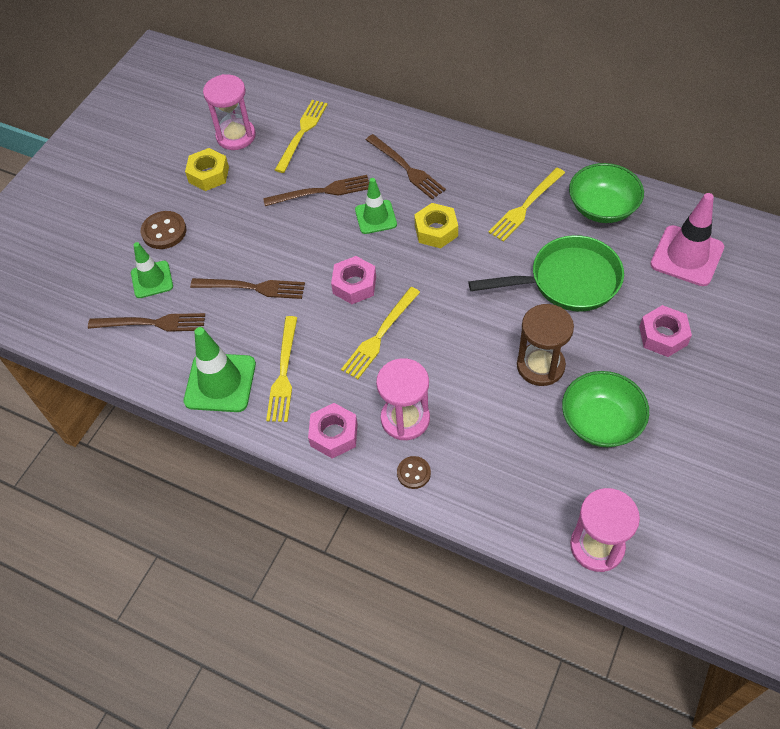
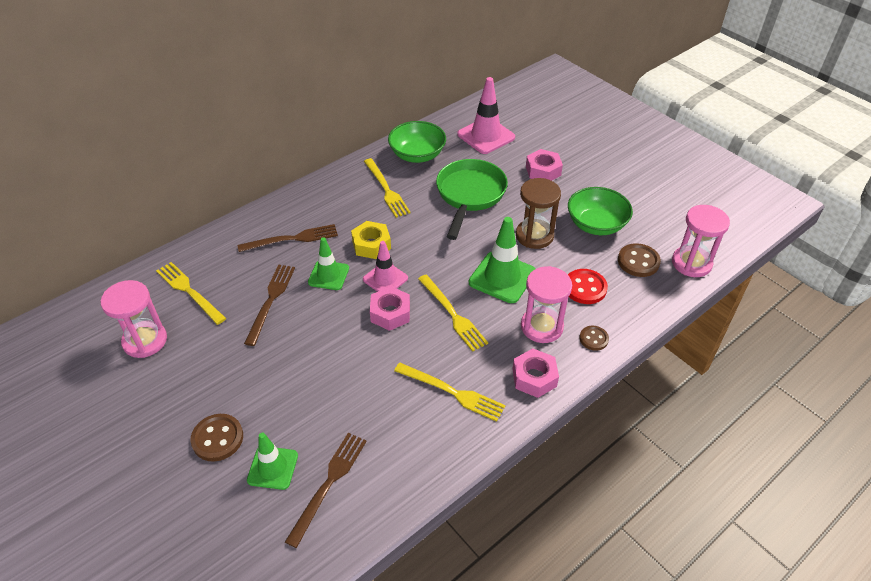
camera: 70 degrees left, 10 degrees down
(208, 174) = (175, 378): yellow nut -> none
(220, 382) = (435, 445): green traffic cone -> green traffic cone (502, 277)
(252, 288) = (342, 386): brown fork -> none
(396, 262) = (385, 279): none -> pink traffic cone
(486, 442) = (585, 288): none -> red button
(563, 485) = (638, 261): none -> brown button

